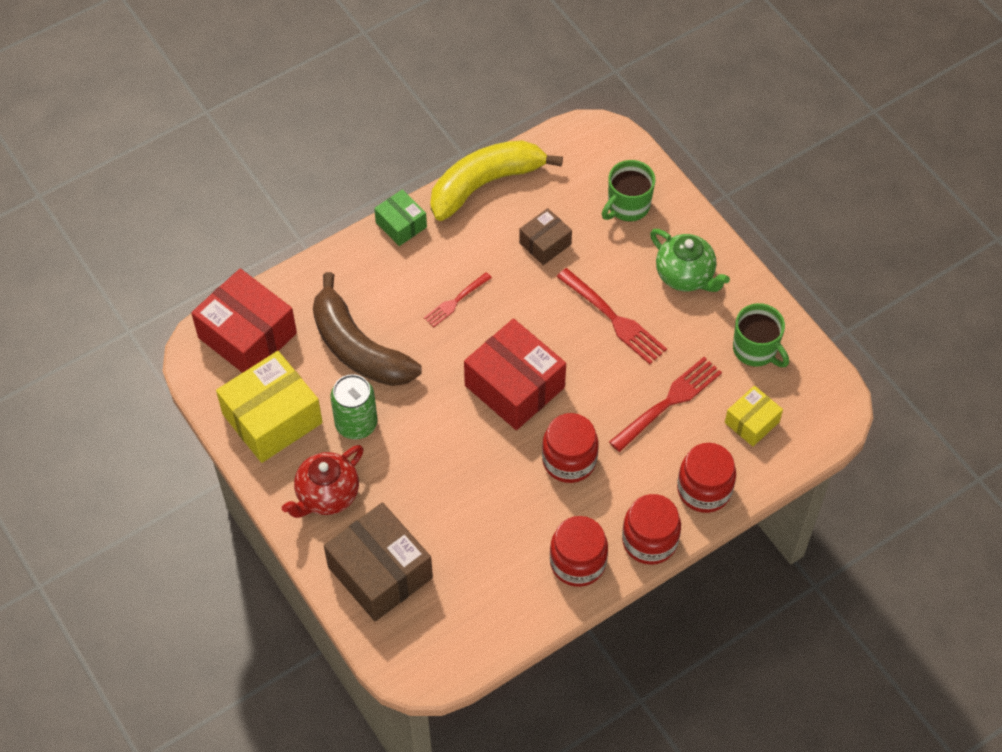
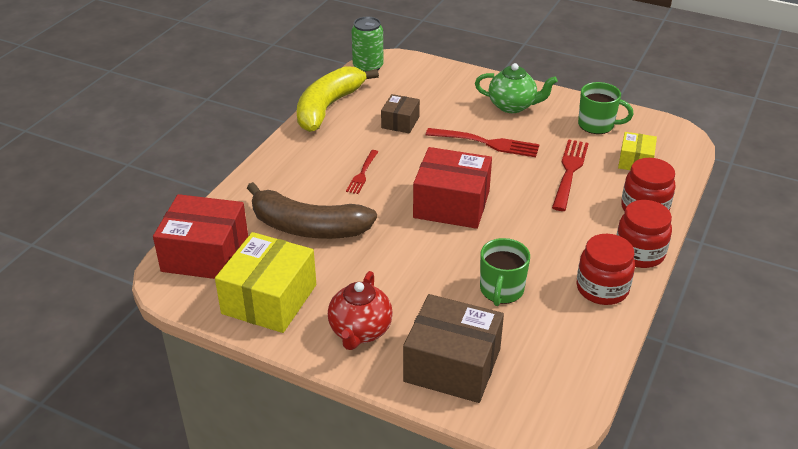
camera: 30 degrees left, 20 degrees down
(356, 423) = (345, 274): green can -> green can (368, 67)
(401, 225) = (283, 147): green box -> none
(569, 460) = (533, 230): red jar -> none
(627, 206) = (439, 86): green mug -> green mug (501, 290)

